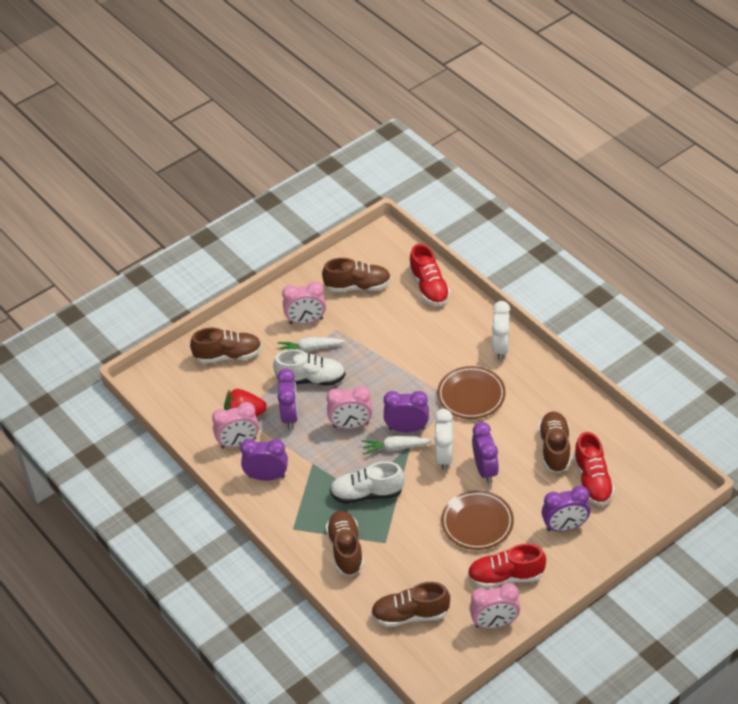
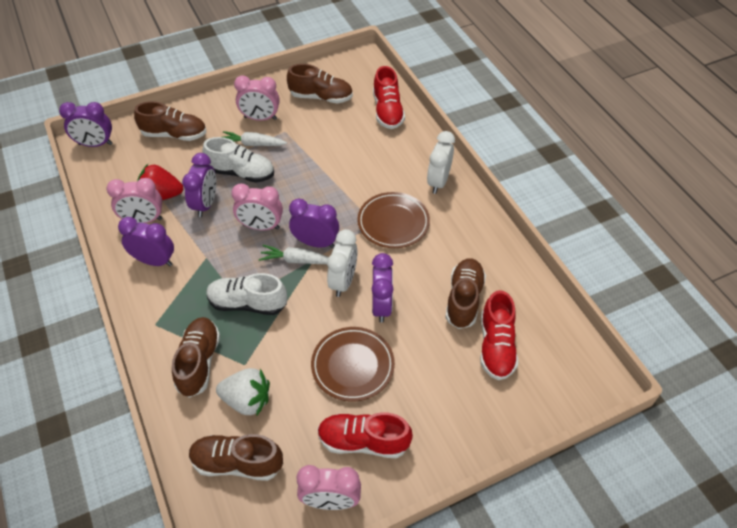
camera: 10 degrees right, 5 degrees up
(399, 568) = (247, 400): none -> white strawberry
(565, 526) = (450, 395): purple clock -> purple clock (95, 144)

